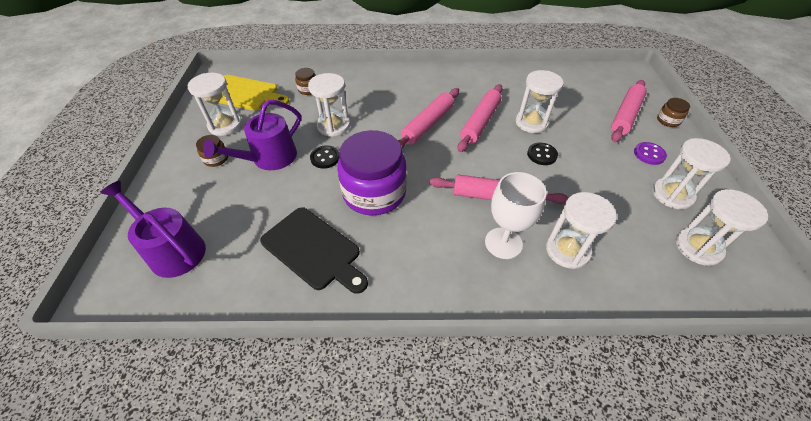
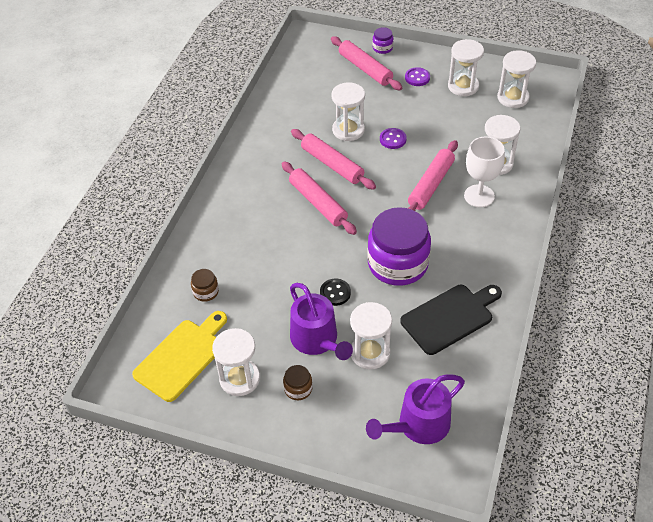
camera: 70 degrees left, 0 degrees up
(333, 126) = (286, 278): white hourglass -> white hourglass (370, 353)
(541, 155) = (393, 139): black button -> purple button
(668, 120) = (382, 48): brown jar -> purple jar

